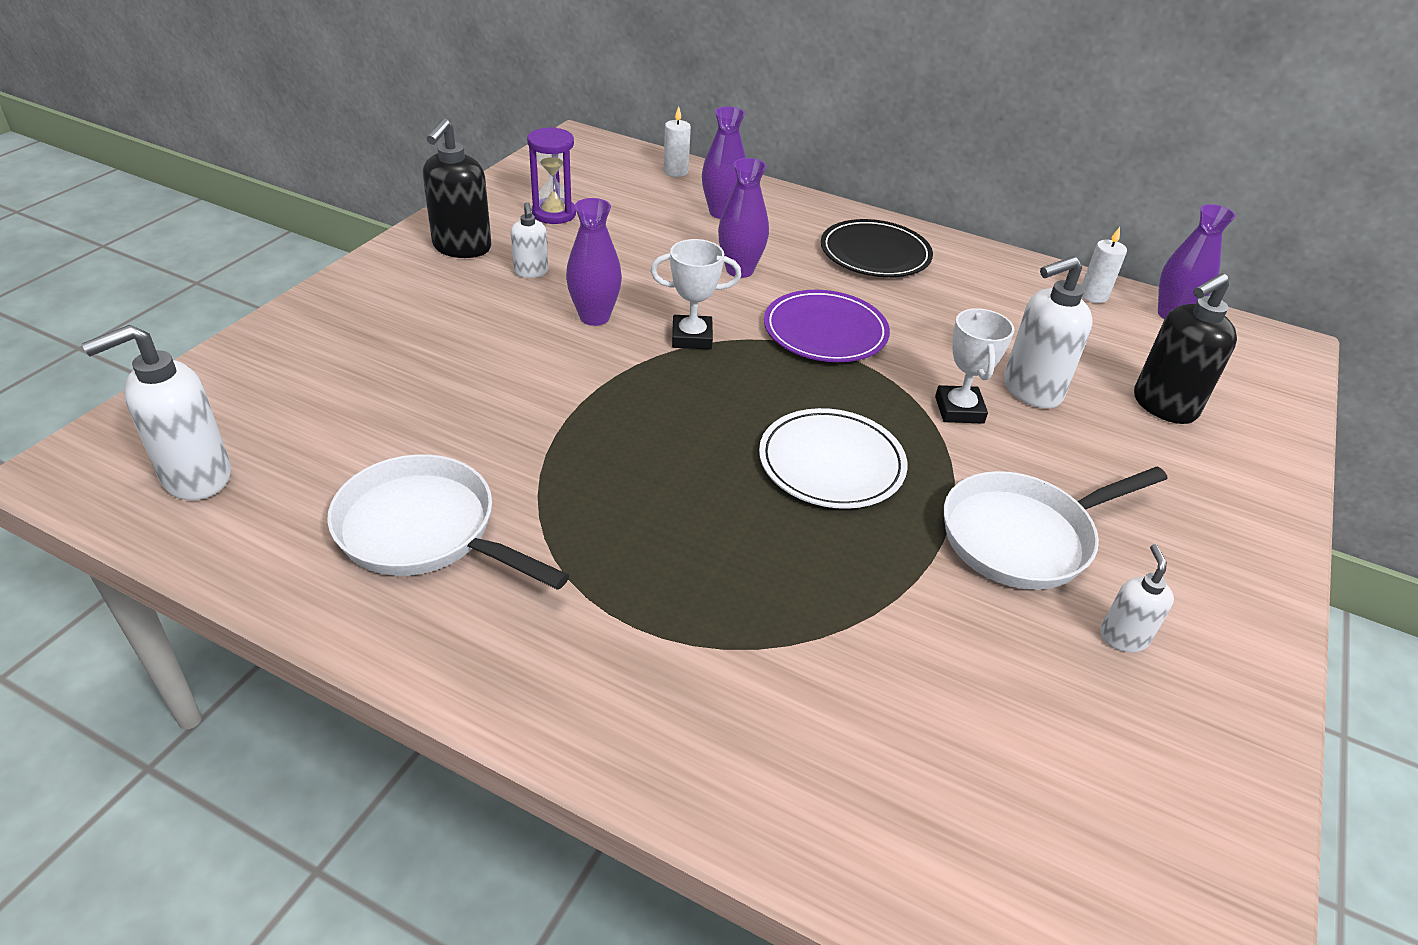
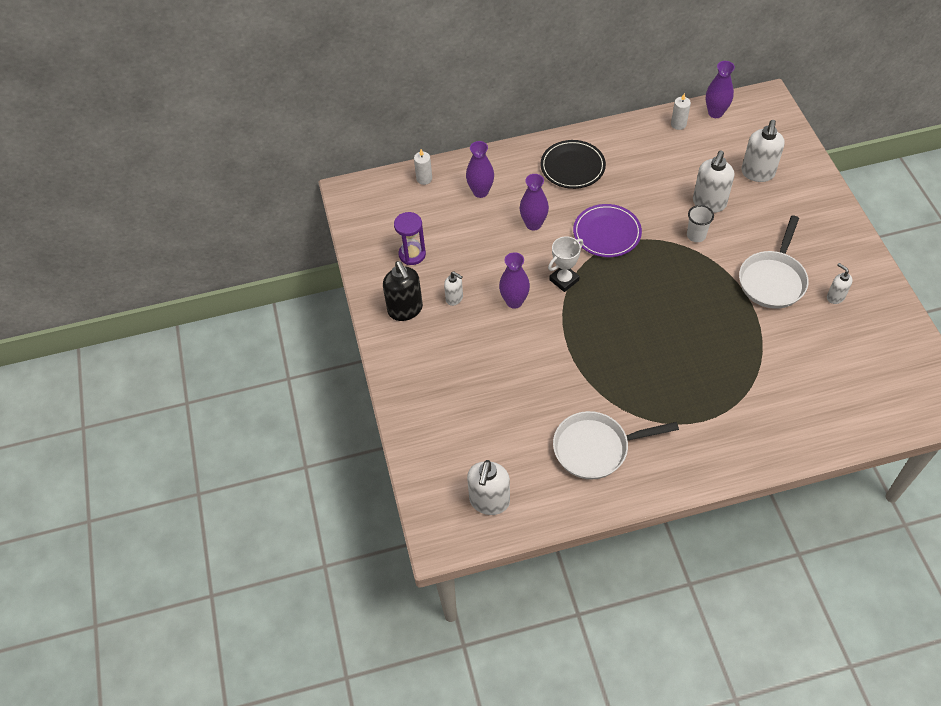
camera: 35 degrees left, 15 degrees up
(831, 463) = (683, 300): white plate -> none
(959, 410) = (696, 235): white trophy -> white cup
(1163, 406) = (757, 173): black soap dispenser -> white soap dispenser

